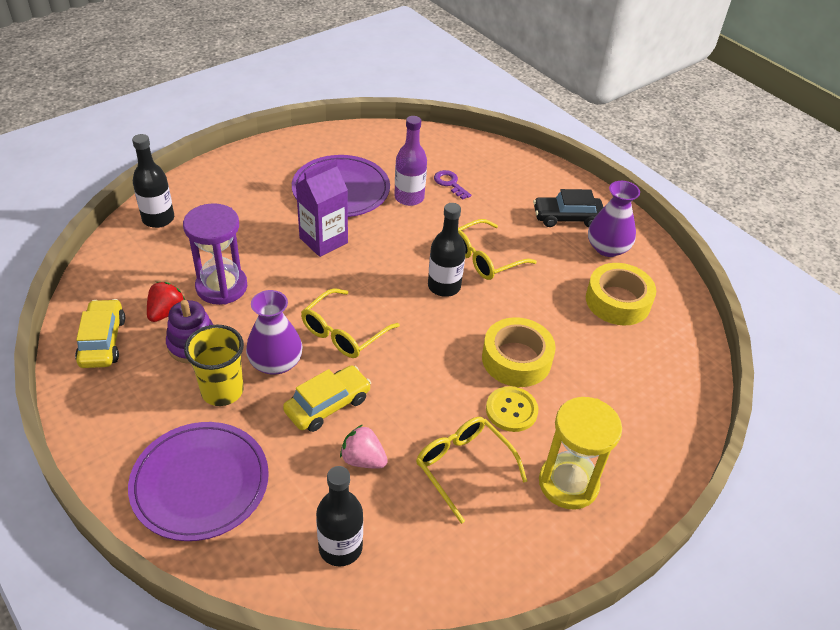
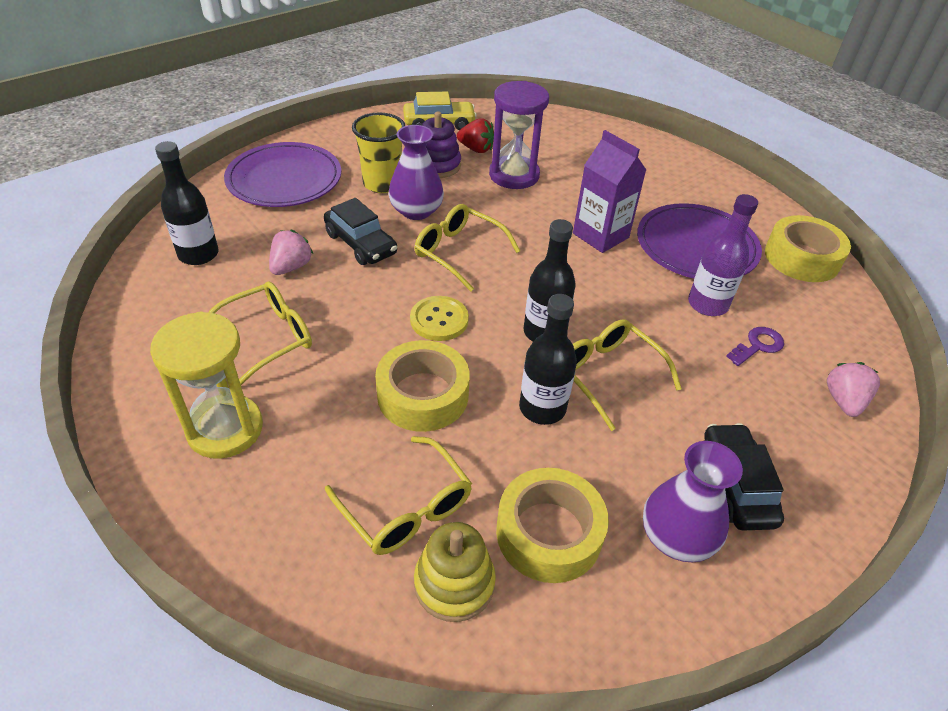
camera: 90 degrees right, 0 degrees up
(158, 219) = (600, 135): black bottle -> black bottle (542, 408)
(327, 405) = (361, 244): yellow car -> black car
(356, 142) = (802, 258): none -> yellow tape
(495, 160) = (843, 401): none -> pink strawberry
(511, 410) = (341, 384): yellow button -> yellow button (439, 320)
(615, 369) = (406, 508): none -> yellow glasses
(661, 346) = (454, 583): none -> yellow stacking toy

